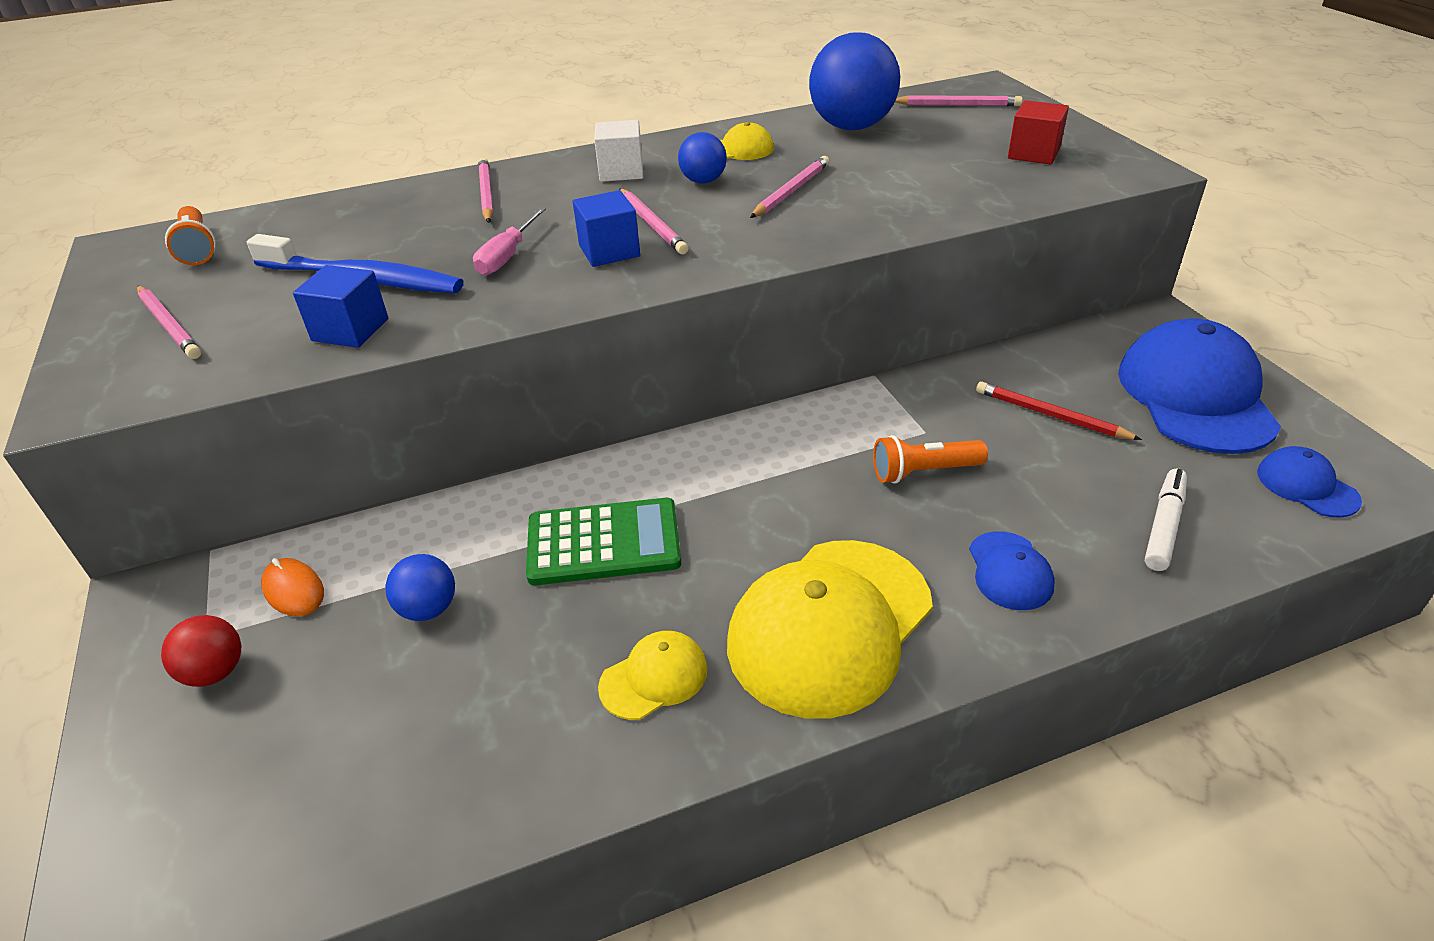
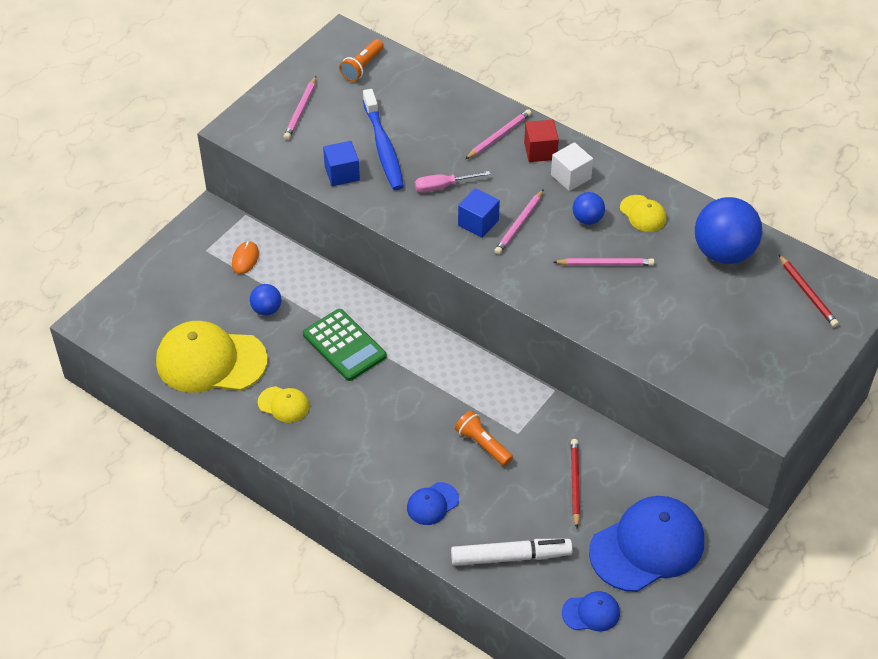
camera: 55 degrees right, 10 degrees up
(215, 672) = (194, 266): red ball -> none
(829, 625) = (351, 450): yellow cap -> yellow cap (210, 361)
(957, 105) = (807, 293): pink pencil -> red pencil
(1034, 153) = (753, 359): red cube -> red cube (540, 151)
(1164, 526) = (510, 557): white marker -> white marker, size x1.50
(1306, 486) = (591, 613): blue cap -> blue cap turned 60 degrees clockwise

